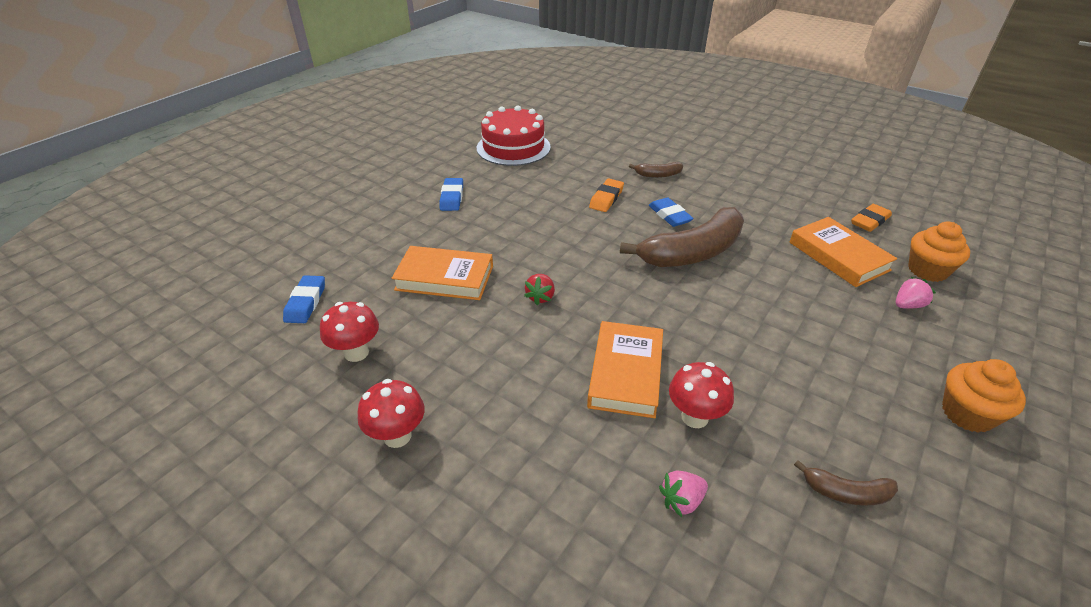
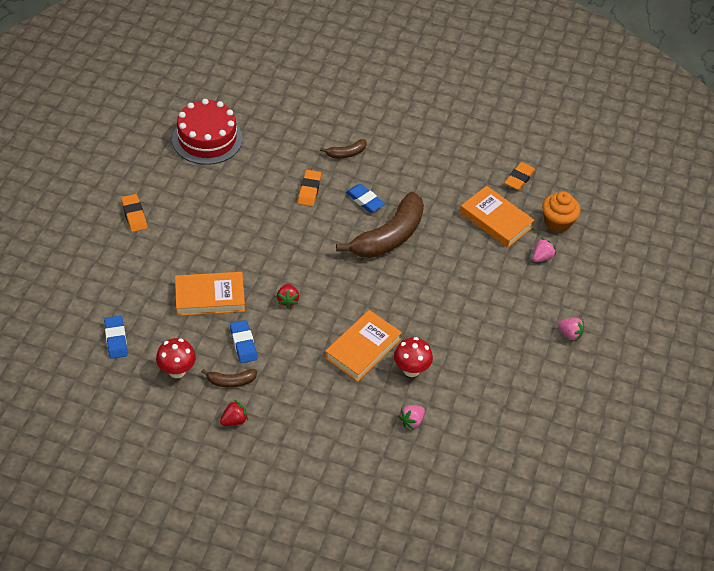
camera: 20 degrees left, 10 degrees up
(397, 436) = (234, 420): red mushroom -> red strawberry
(404, 193) = (134, 215): none -> orange eraser
(452, 197) = (178, 212): blue eraser -> blue eraser (243, 344)
(626, 373) = (363, 348): orange book -> orange book turned 45 degrees clockwise
(846, 492) = (500, 397): brown banana -> brown banana (231, 381)
(967, 414) = (570, 334): orange cupcake -> pink strawberry

